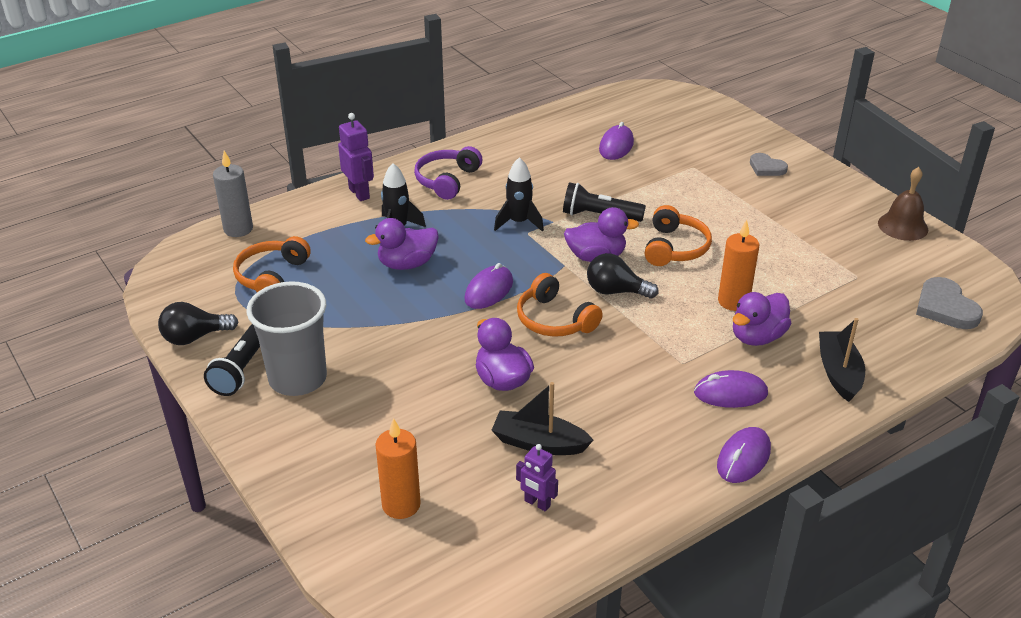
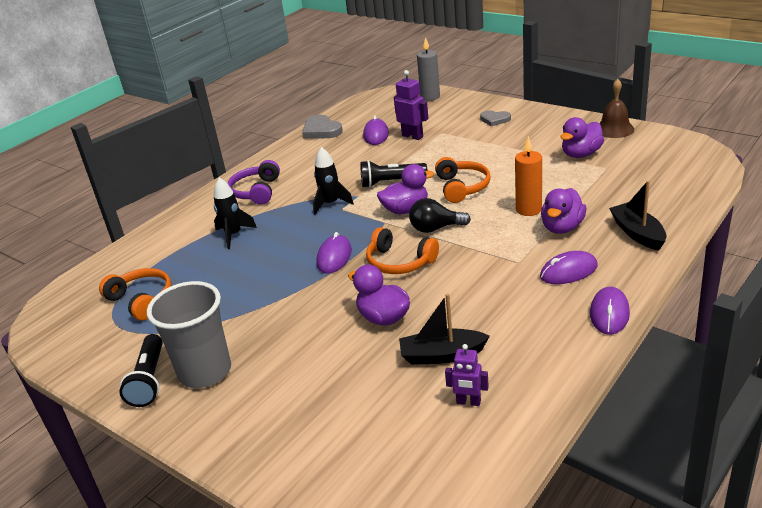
camera: 15 degrees left, 5 degrees down
(195, 337) = (93, 368): black light bulb -> none
(238, 229) = (94, 274): grey candle -> grey candle (430, 97)
(271, 276) = (141, 300): orange headphones -> orange headphones turned 135 degrees clockwise
(359, 193) = (188, 219): purple robot -> purple robot (412, 136)
(401, 505) = (352, 443): orange candle -> none
(407, 264) = (255, 258): purple duck -> purple duck (581, 154)
(945, 307) = (680, 170): grey heart -> grey heart (321, 130)

